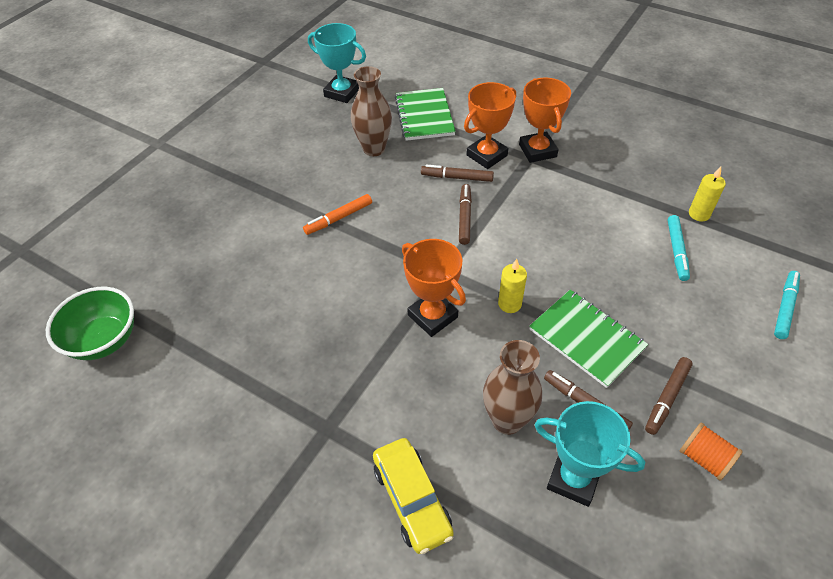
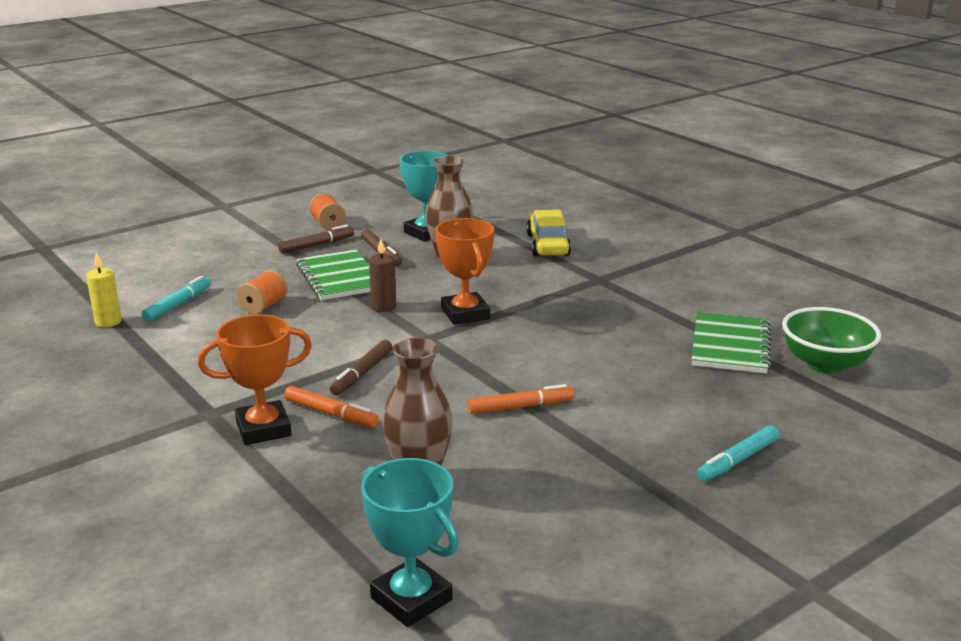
camera: 160 degrees left, 25 degrees down
(424, 116) = (296, 509): green notebook -> green notebook (730, 345)
(457, 177) = (331, 413): brown marker -> orange marker
(509, 304) = (383, 306): yellow candle -> brown candle
(537, 151) = (189, 418): orange trophy -> none
(608, 271) = (263, 306): none -> orange spool
(784, 308) = (151, 261): turquoise marker -> turquoise marker (738, 460)

